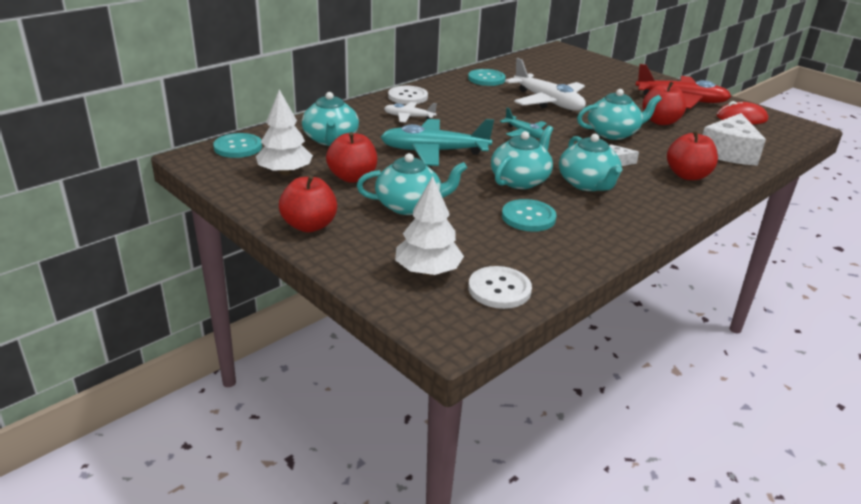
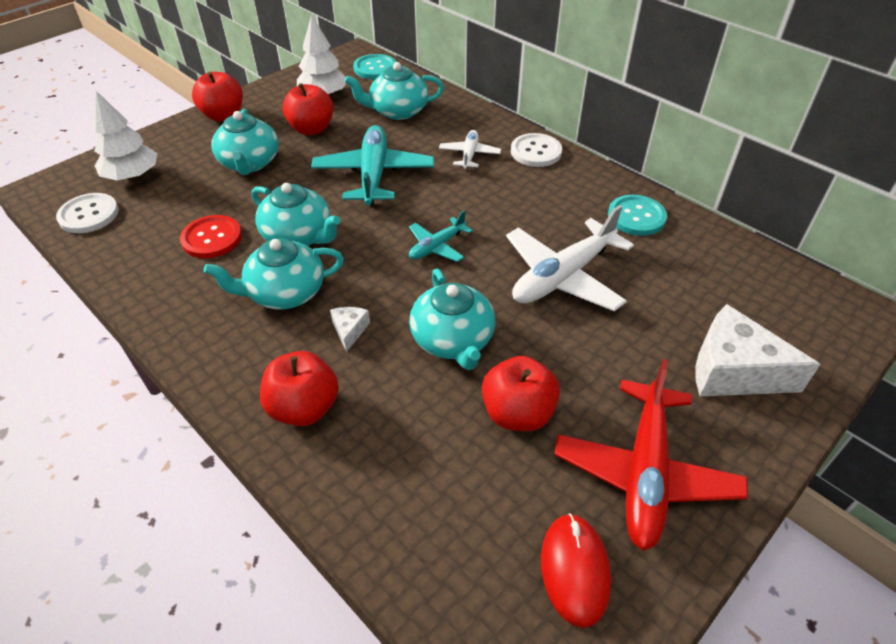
camera: 90 degrees right, 15 degrees up
(528, 217) = (212, 238): turquoise button -> red button
(729, 152) = (393, 493): white cheese -> white cheese (733, 371)

